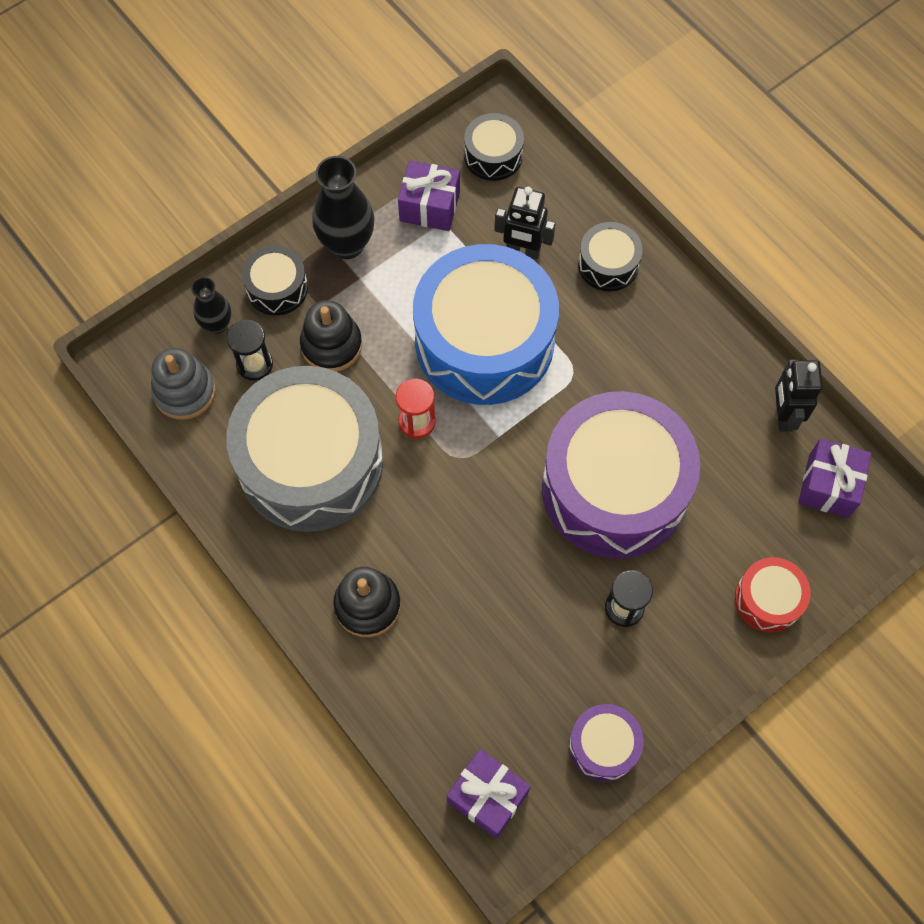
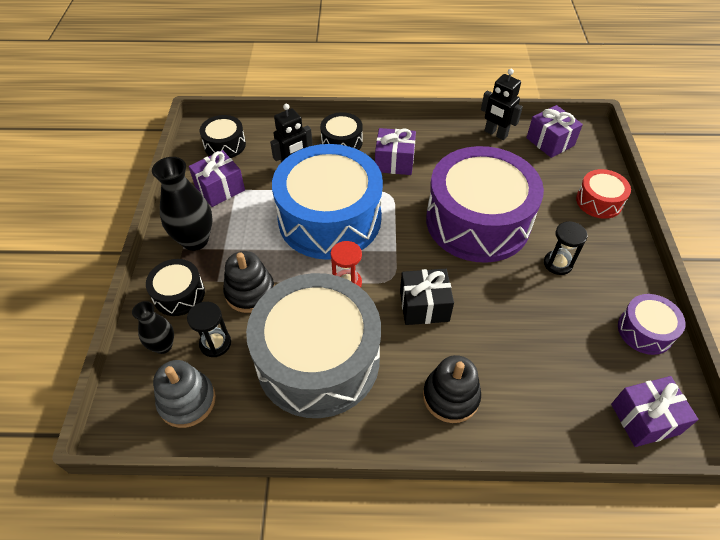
camera: 50 degrees left, 15 degrees down
(450, 512) = (424, 306): none -> black gift
(628, 341) = (394, 162): none -> purple gift

